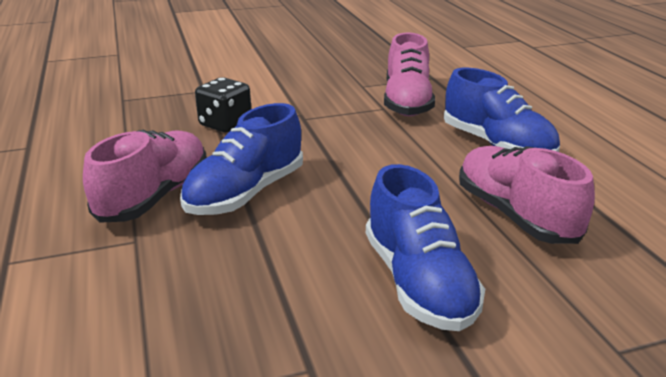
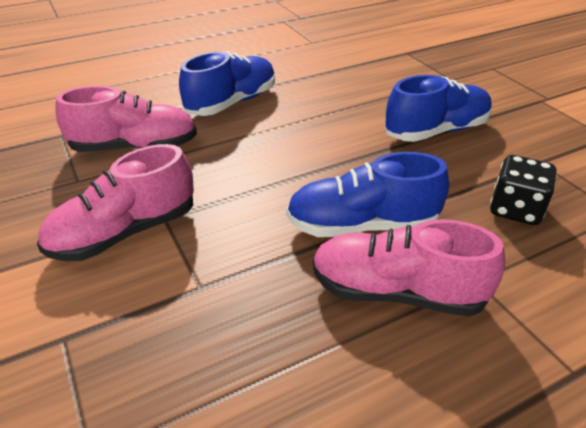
camera: 100 degrees left, 10 degrees up
(225, 124) = (198, 279): black dice -> black dice (515, 209)
(246, 193) = (362, 225): blue shoe -> blue shoe turned 150 degrees clockwise
(515, 215) = (339, 99): pink shoe -> pink shoe (125, 233)

